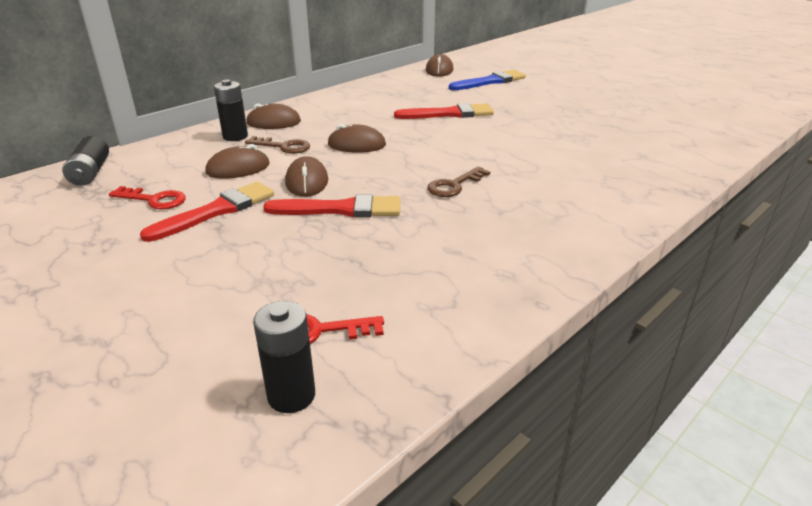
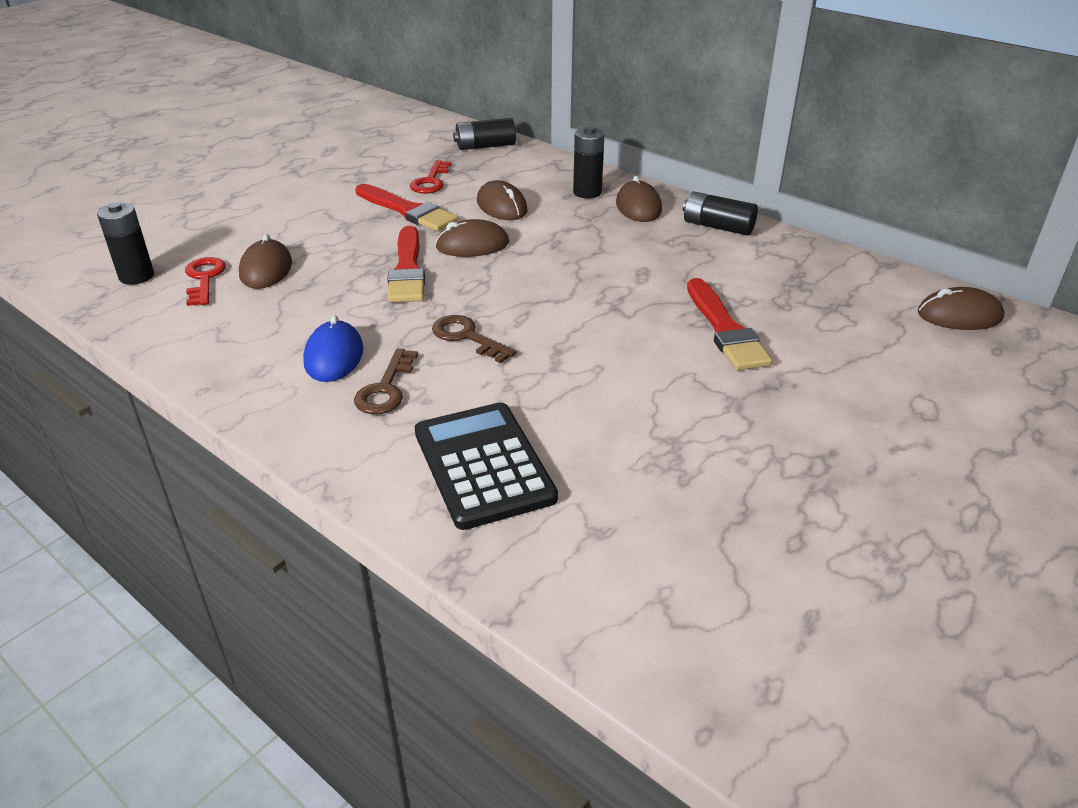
camera: 85 degrees right, 5 degrees up
(283, 147) = (564, 222): brown key -> brown key (385, 389)
(319, 104) = (717, 227): none -> black battery
(356, 145) = (581, 265): brown mouse -> brown mouse (266, 269)
(482, 238) = (334, 356): none -> blue mouse
(490, 81) = (928, 372): blue brush -> none
(601, 182) = (483, 465): none -> black calculator

